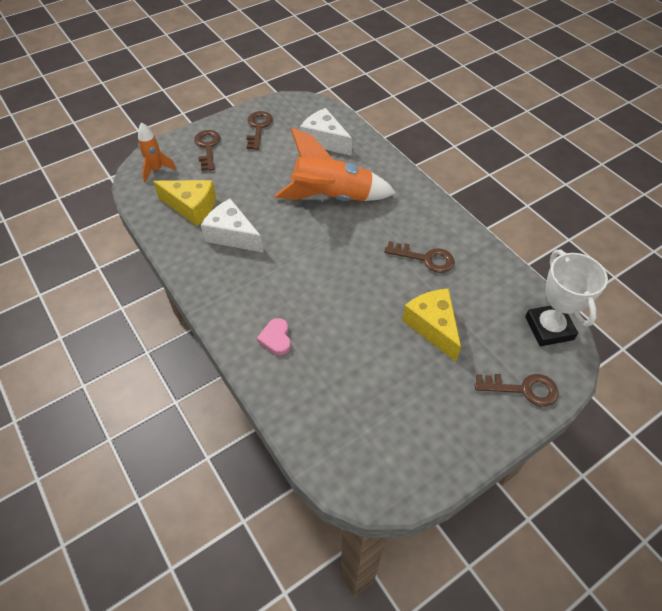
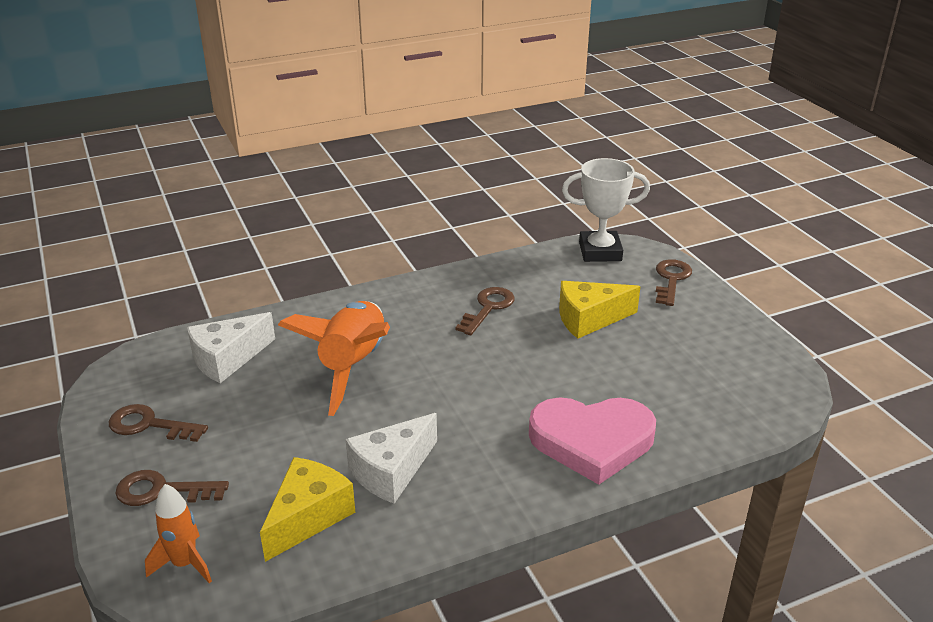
camera: 80 degrees left, 20 degrees down
(276, 338) = (592, 441): pink heart -> pink heart, size x2.34

